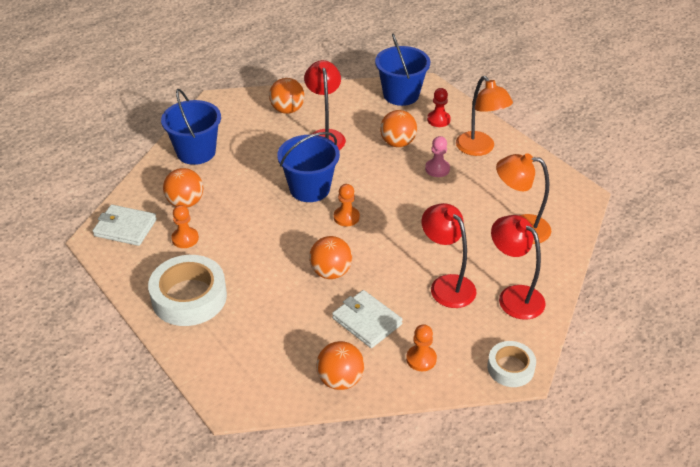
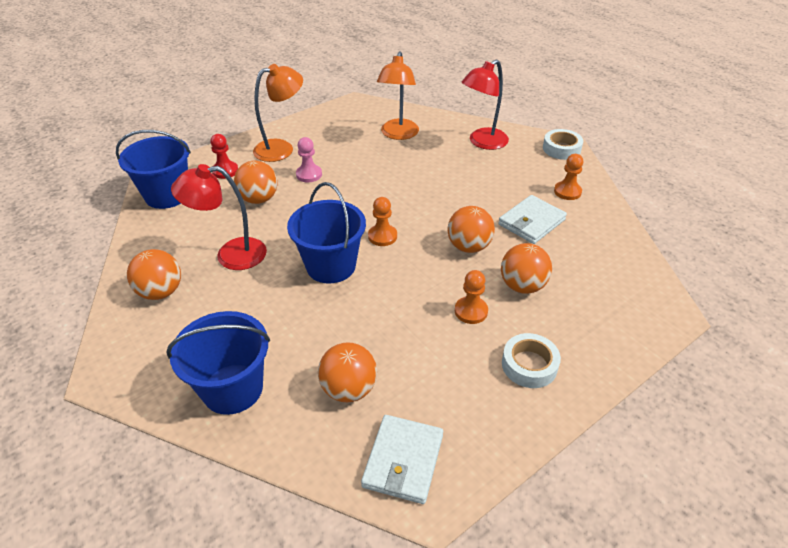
camera: 90 degrees left, 0 degrees up
(185, 238) = (424, 381): orange pawn -> orange pawn (471, 311)
(189, 297) = (529, 365): white tape -> white tape, size x0.58
(340, 380) = (609, 238): orange ball -> orange ball (522, 286)
(446, 285) = (475, 175): red lamp -> none

